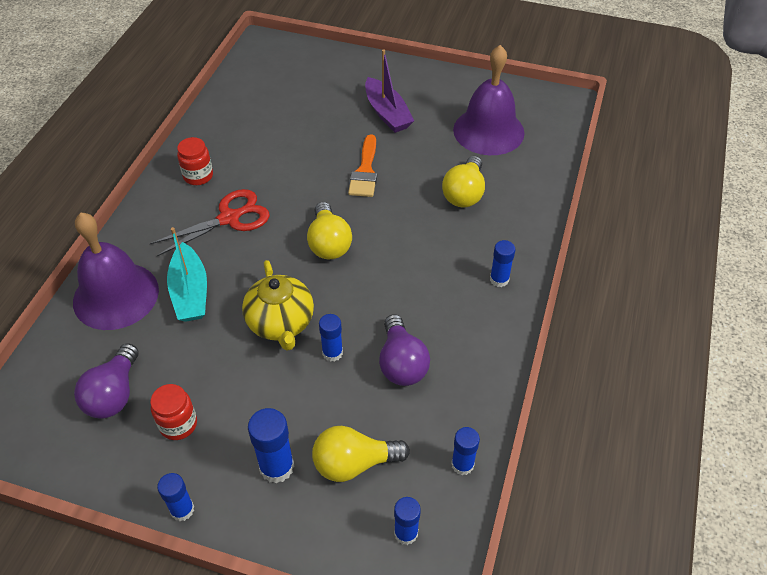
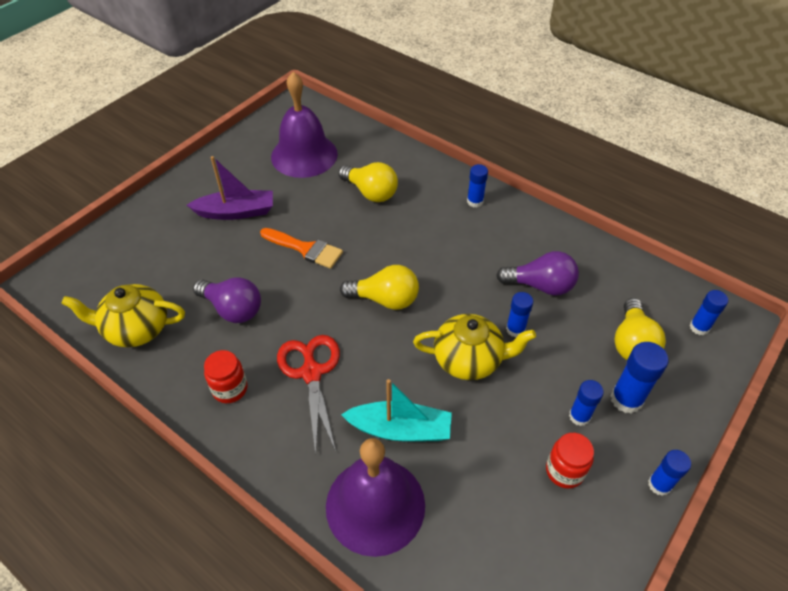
camera: 70 degrees left, 0 degrees up
(114, 394) = (512, 527): purple light bulb -> purple light bulb (233, 309)
(236, 105) = (136, 329): none -> yellow teapot
(462, 464) = (644, 276): blue glue stick -> blue glue stick (579, 416)

